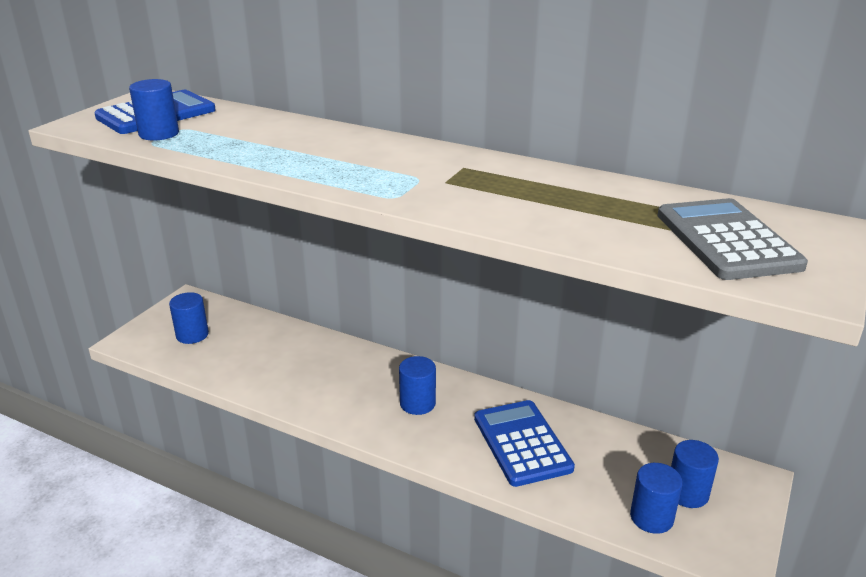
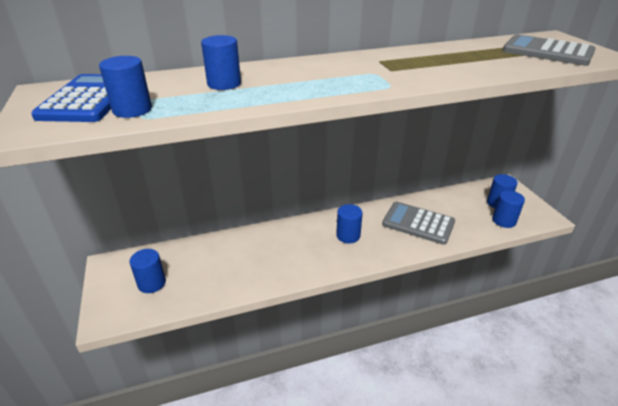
camera: 45 degrees left, 5 degrees up
(267, 137) = (224, 84): none -> blue cylinder
(522, 443) = (418, 223): blue calculator -> grey calculator

